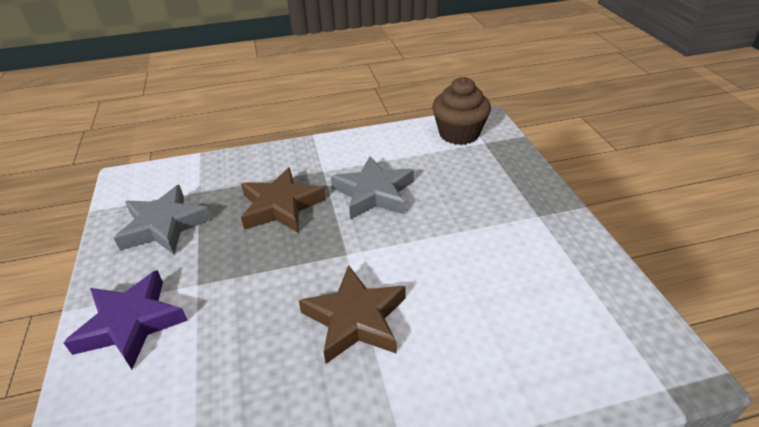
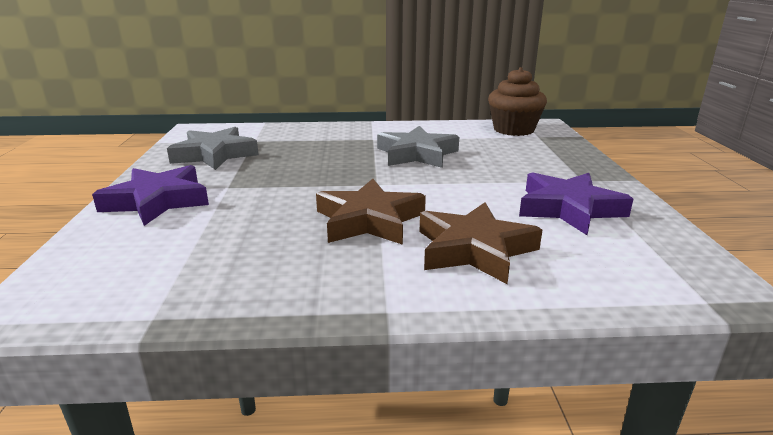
camera: 10 degrees right, 15 degrees down
(281, 206) = (325, 153): brown star -> brown star (474, 249)
(533, 267) = (568, 208): none -> purple star

